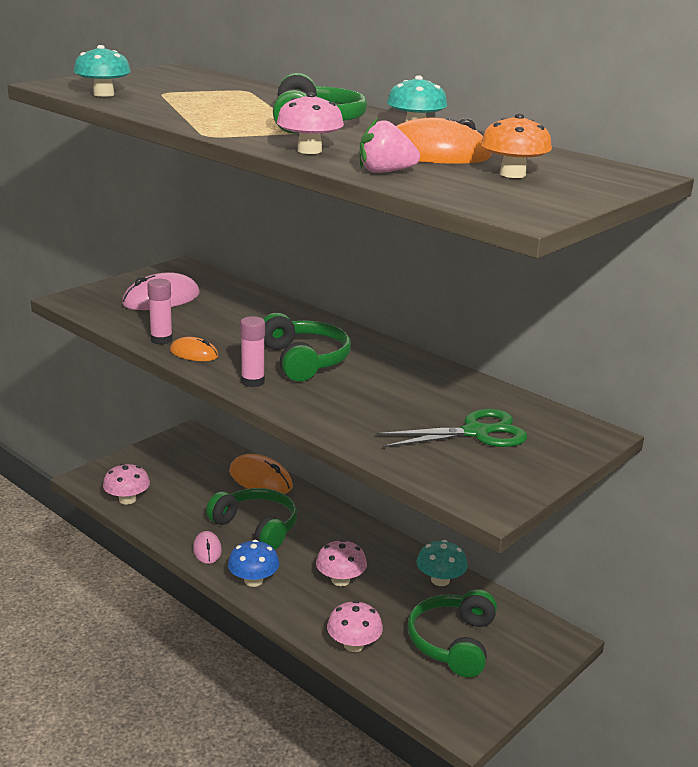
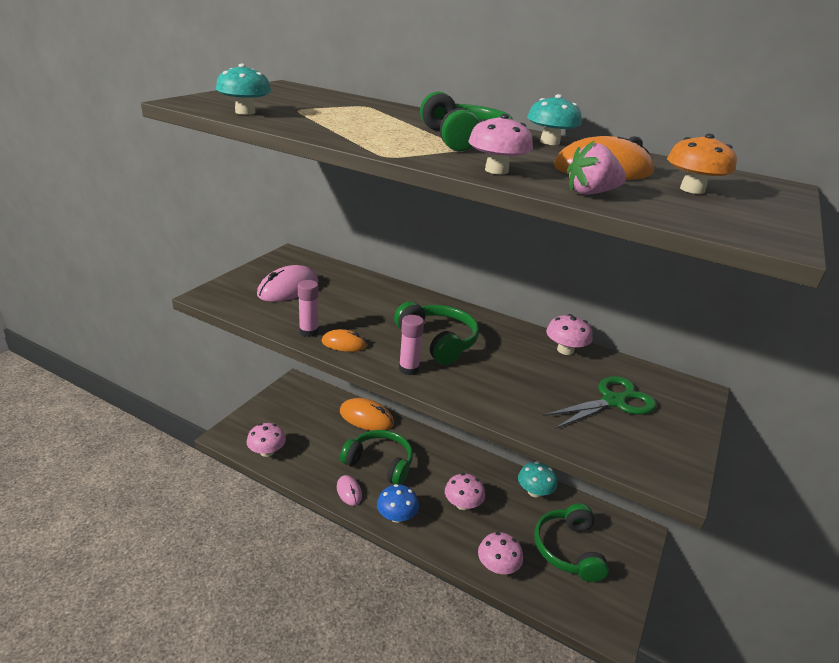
camera: 15 degrees left, 5 degrees up
(455, 382) = (565, 350): none -> pink mushroom

